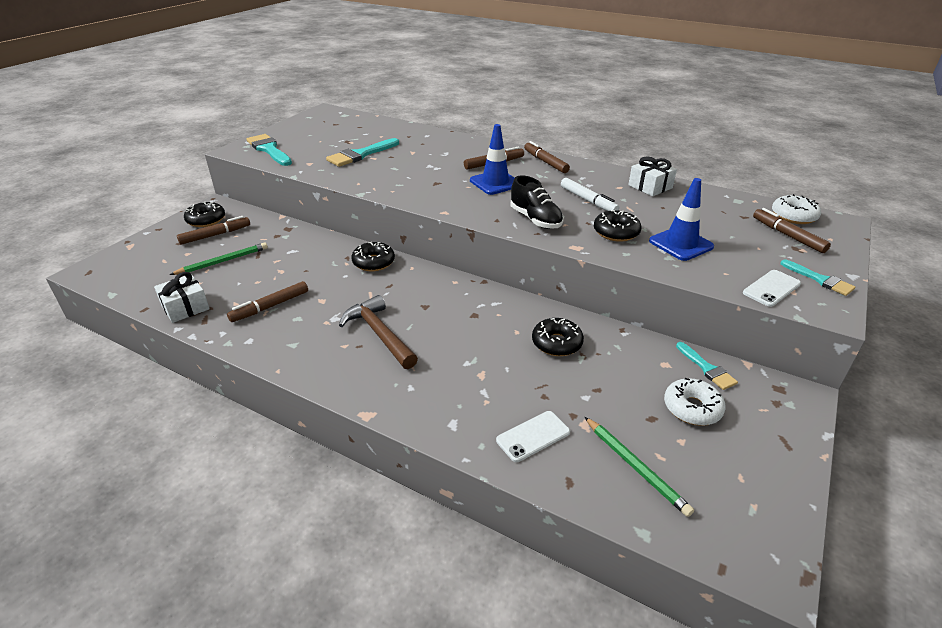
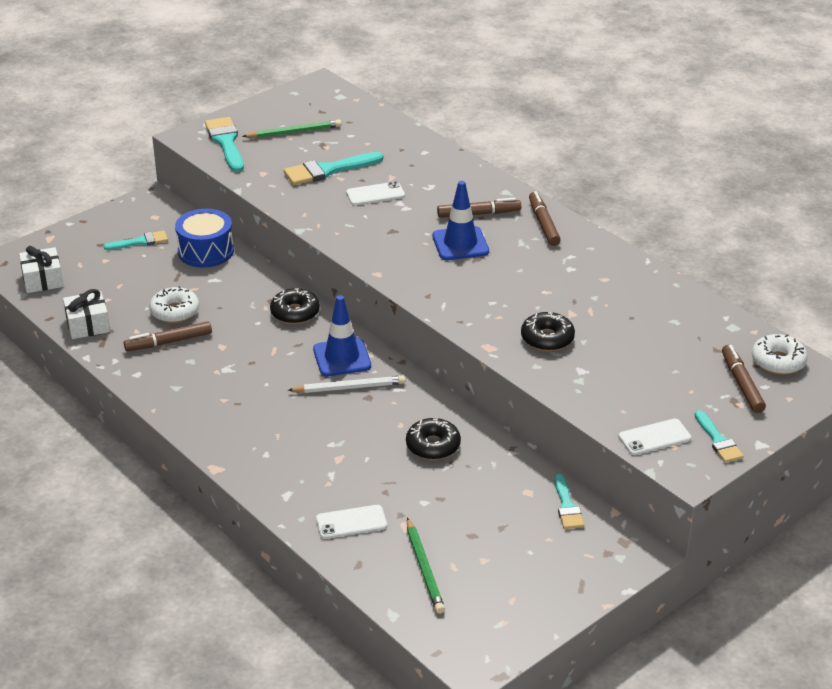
camera: 20 degrees right, 0 degrees up
(206, 220) = (136, 218): black donut -> none
(215, 235) = (140, 242): brown marker -> turquoise brush
(223, 261) = (138, 278): green pencil -> green pencil (294, 132)
(276, 232) = (206, 251): none -> blue drum
(379, 334) = (262, 396): brown hammer -> none
(407, 163) = (375, 194): none -> white phone
(453, 310) = (349, 388): none -> white pencil
(535, 219) = (470, 304): black shoe -> none
(588, 200) = (550, 291): white marker -> none
(650, 186) = (642, 286): white gift -> white gift (43, 280)
(681, 244) = (607, 368): blue traffic cone -> blue traffic cone (342, 358)
(692, 408) = (518, 536): white donut -> white donut (175, 311)

